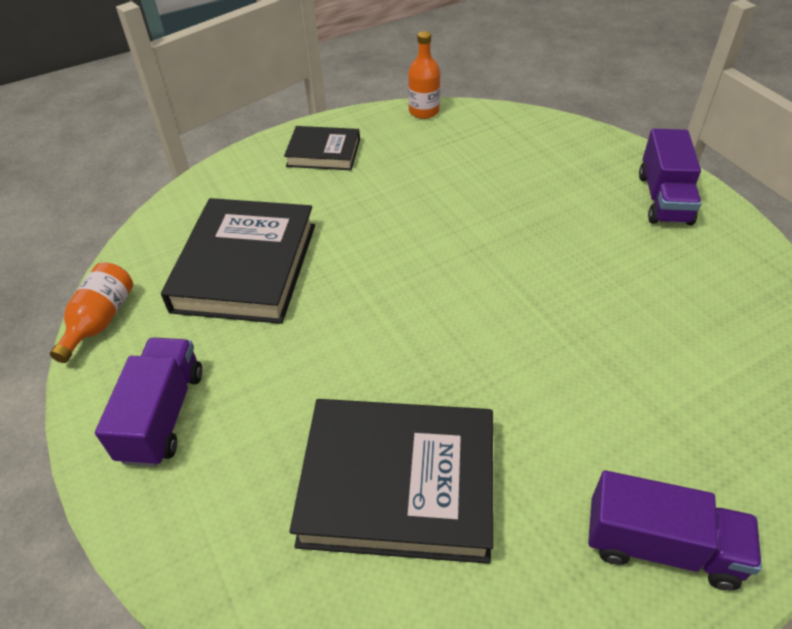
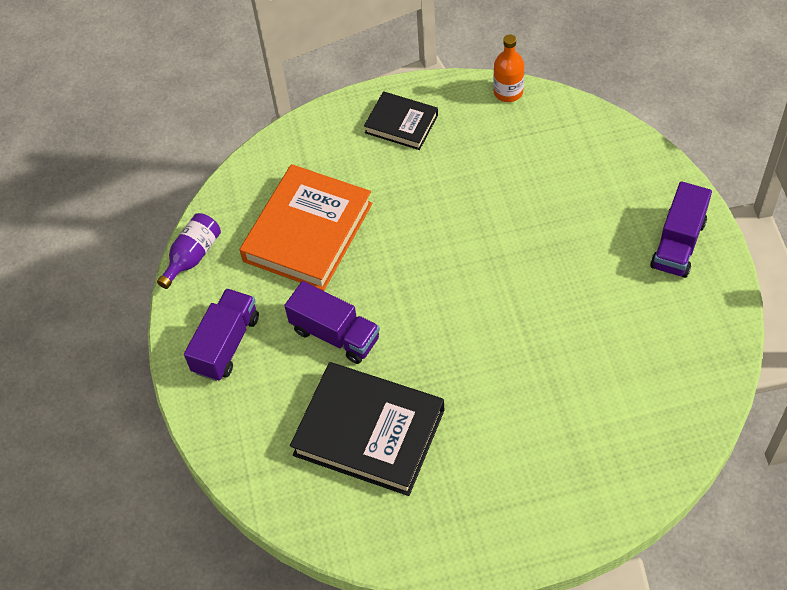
camera: 20 degrees right, 10 degrees up
(100, 320) = (193, 256): orange bottle -> purple bottle
(245, 267) = (308, 232): black book -> orange book
(661, 546) = (521, 514): purple truck -> purple truck (335, 334)

